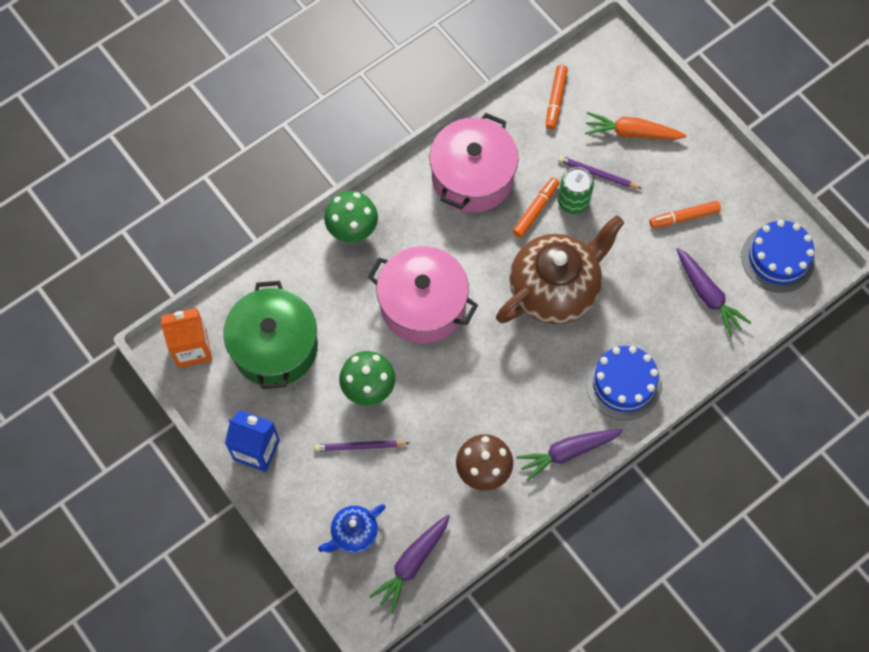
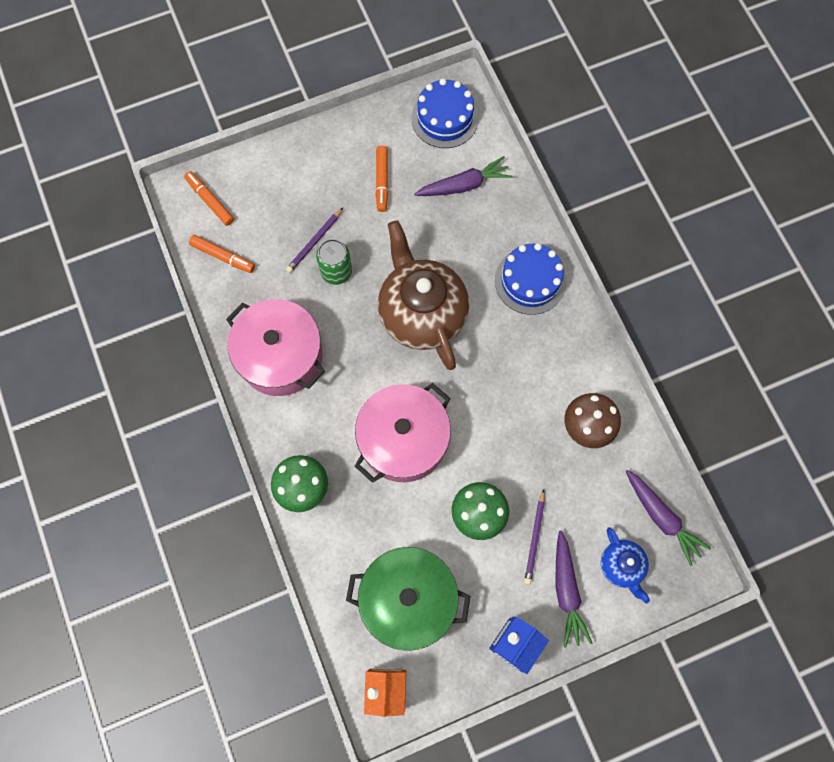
camera: 75 degrees left, 5 degrees up
(535, 210) = (334, 308): orange marker -> orange marker (210, 201)
(567, 452) = (584, 348): purple carrot -> purple carrot (566, 591)
(632, 133) = (281, 199): orange carrot -> none

